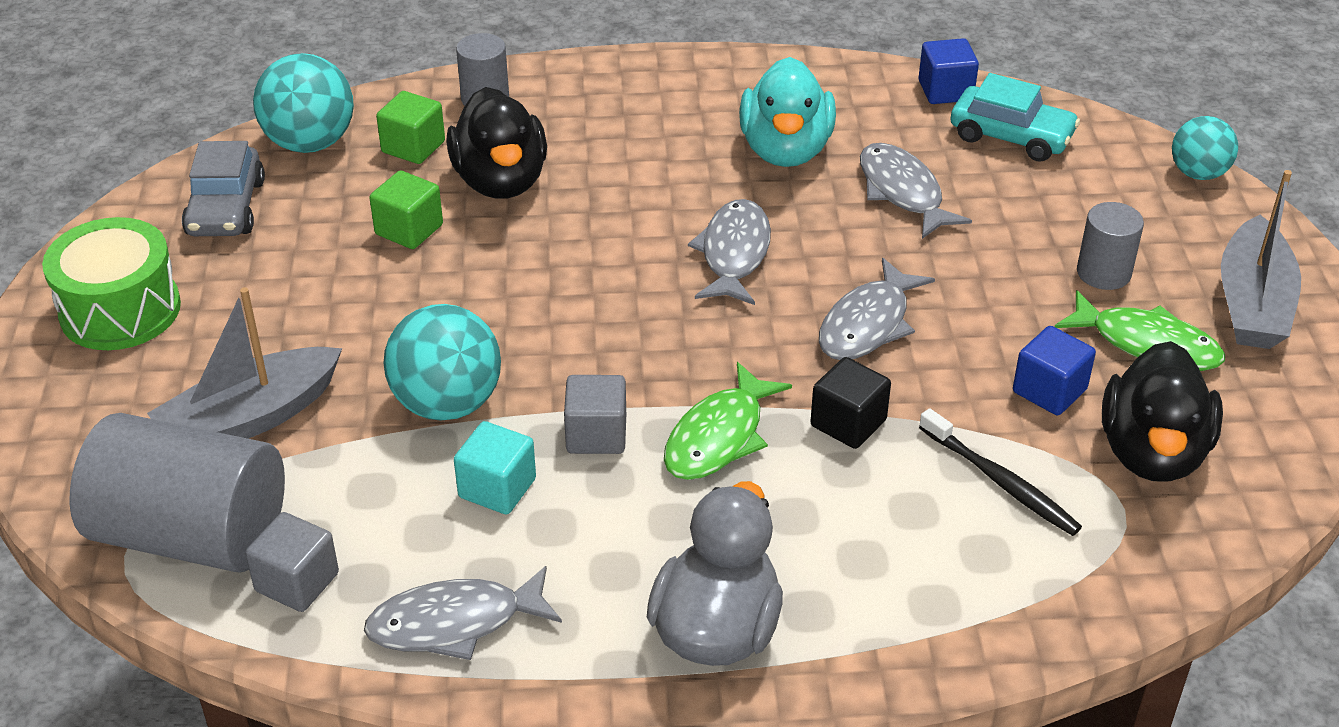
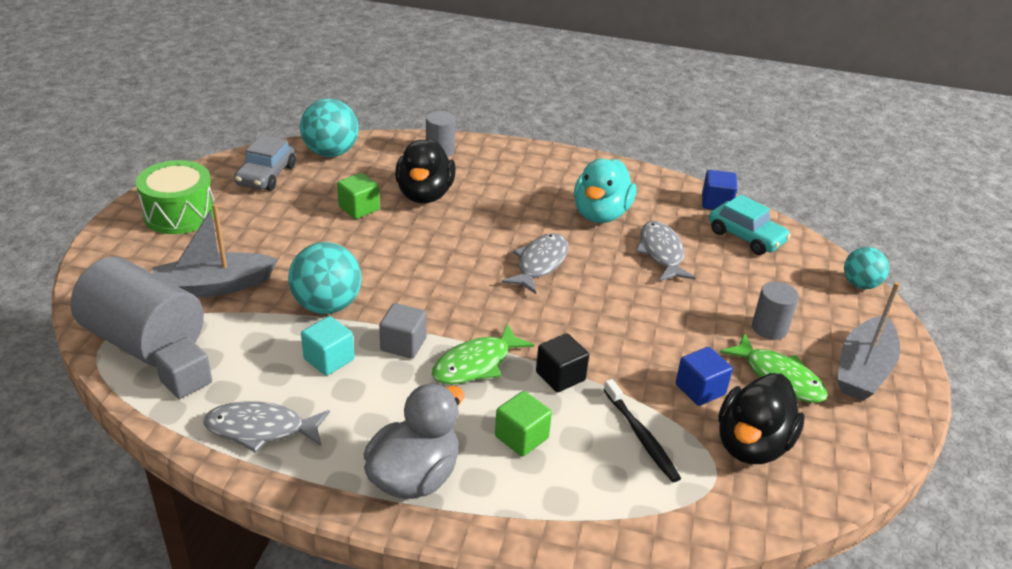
camera: 15 degrees right, 5 degrees down
(413, 147) = (386, 167): green cube -> green cube (521, 437)
(868, 324) = (602, 322): grey fish -> none

